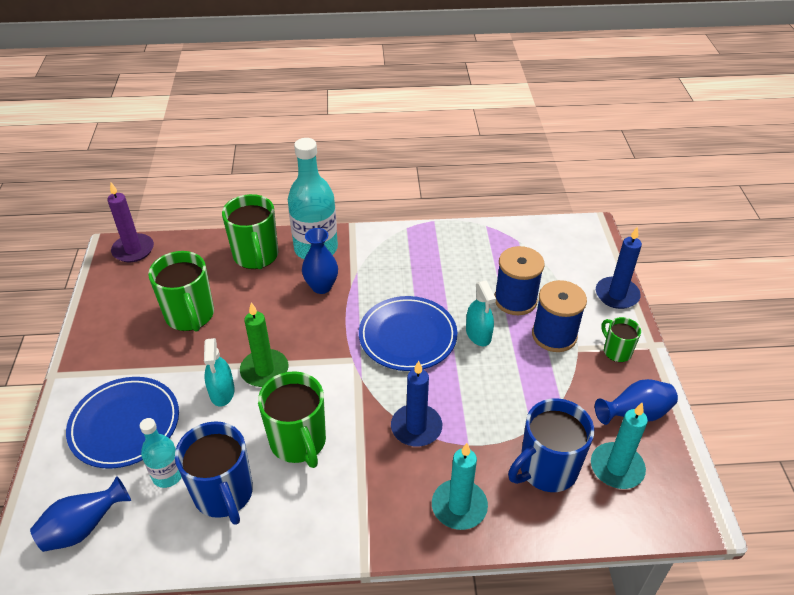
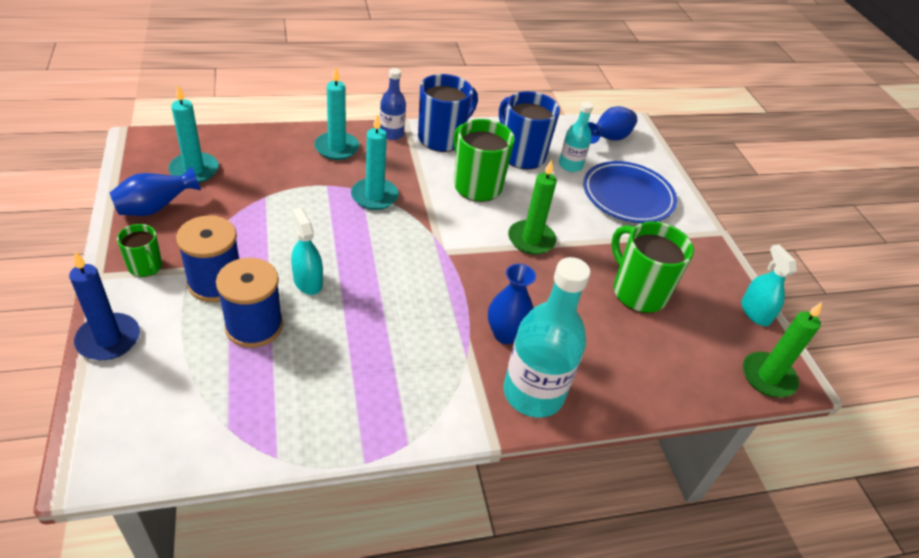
camera: 165 degrees right, 0 degrees up
(133, 250) = (768, 377): purple candle -> green candle
(222, 392) = (561, 221): turquoise spray bottle -> turquoise spray bottle (755, 312)
(256, 256) = (607, 376): green mug -> none
(387, 536) = (391, 134): none -> blue bottle
(407, 336) = (390, 276): blue plate -> none
(416, 427) = (374, 196): blue candle -> turquoise candle
(546, 469) = (259, 169): blue mug -> blue mug (442, 138)

